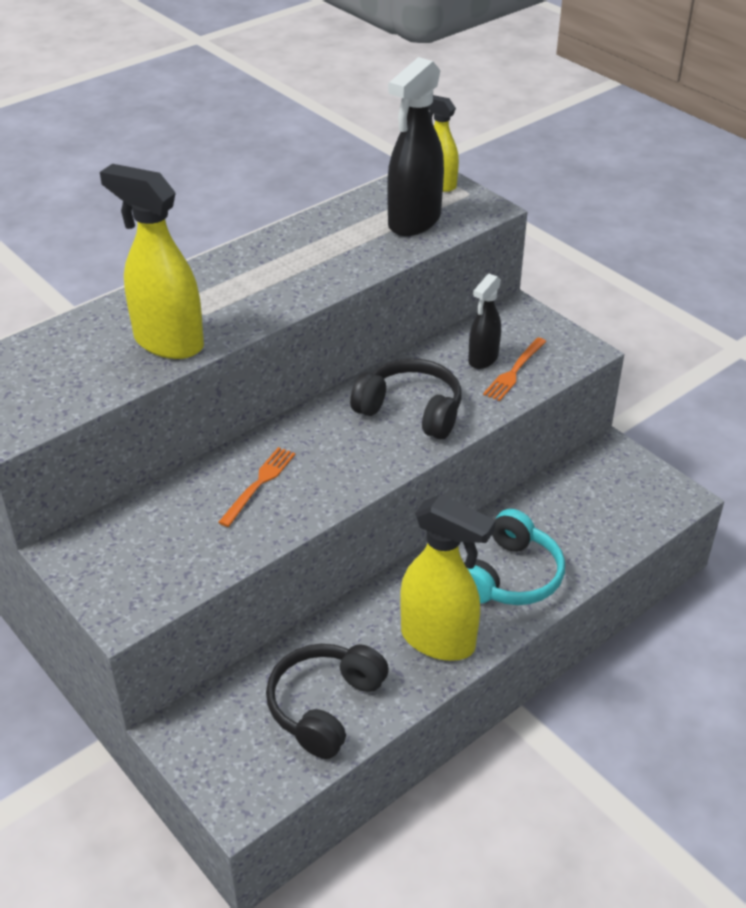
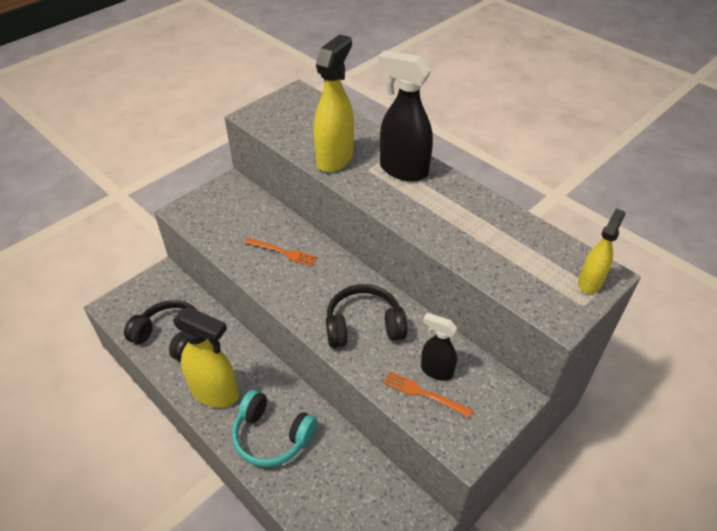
camera: 85 degrees right, 5 degrees up
(411, 410) = (364, 326): black headphones -> black headphones turned 120 degrees counterclockwise
(413, 222) = (520, 268): black spray bottle -> black spray bottle (403, 170)
(438, 640) = (215, 393): yellow spray bottle -> yellow spray bottle turned 90 degrees counterclockwise

